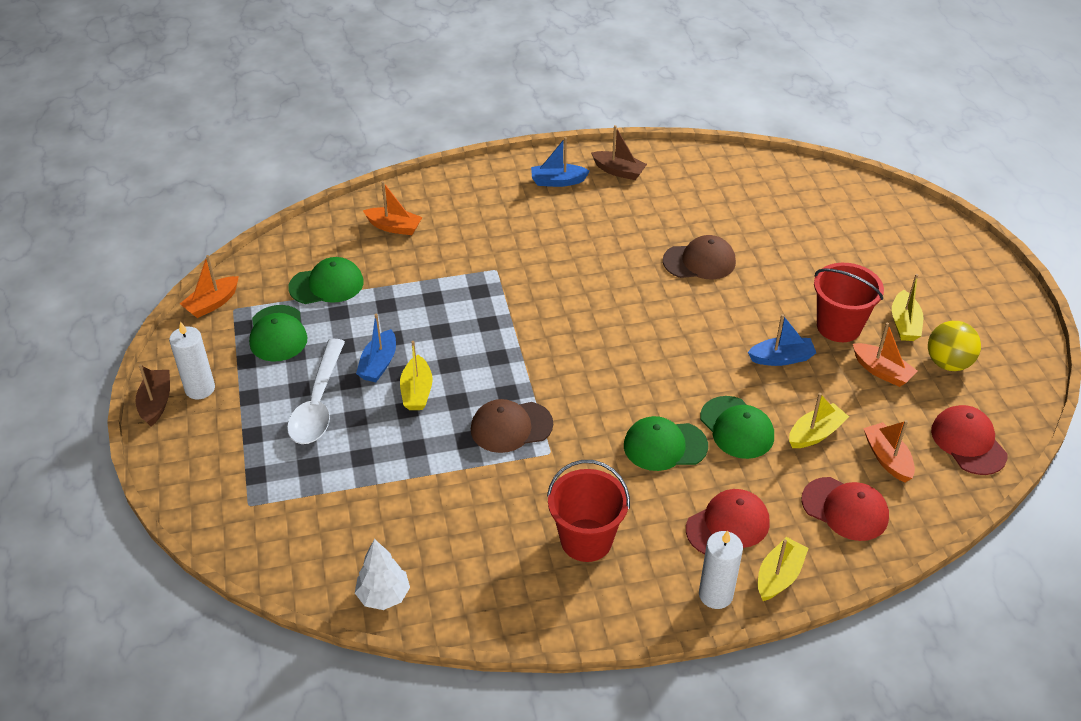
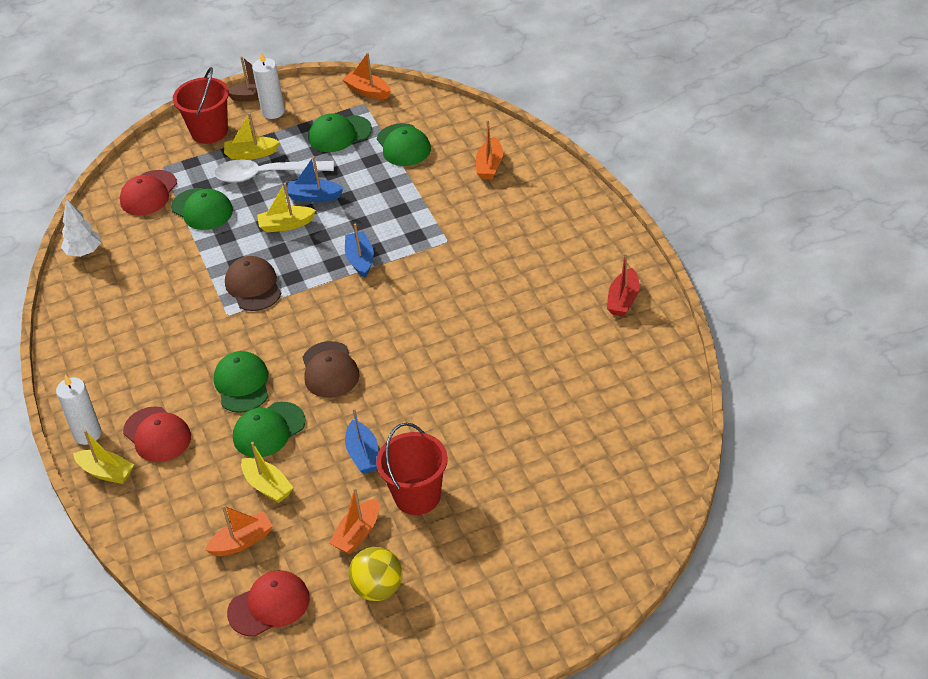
camera: 85 degrees right, 0 degrees up
(354, 467) = (202, 209): none -> green cap
(558, 181) = (591, 258): blue boat -> blue boat (360, 260)
(586, 540) = (138, 350): red bucket -> red bucket (209, 131)
(618, 171) = (623, 300): brown boat -> red boat
(699, 261) = (493, 379): brown cap -> brown cap (330, 370)
(845, 509) = (179, 513): red cap -> red cap (148, 193)
(904, 324) = (431, 551): yellow boat -> yellow boat (251, 154)

